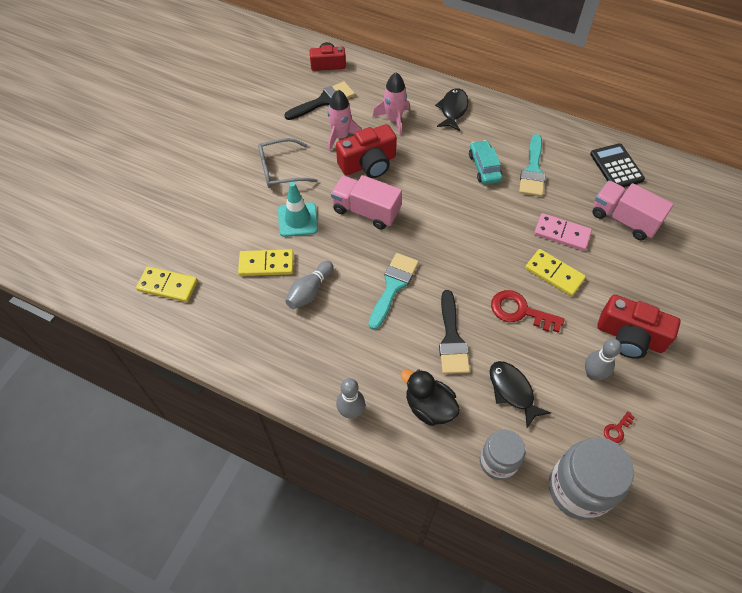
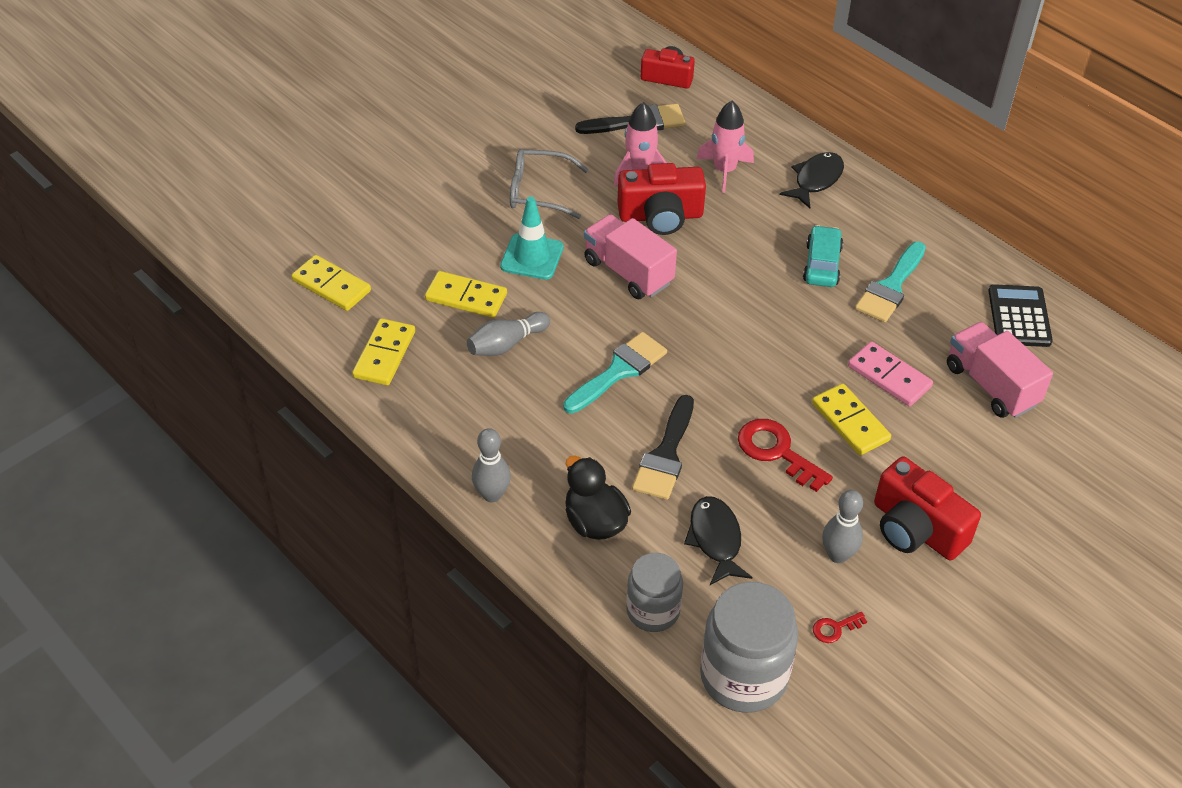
camera: 20 degrees right, 10 degrees down
(229, 327) = (384, 354): none -> yellow domino

